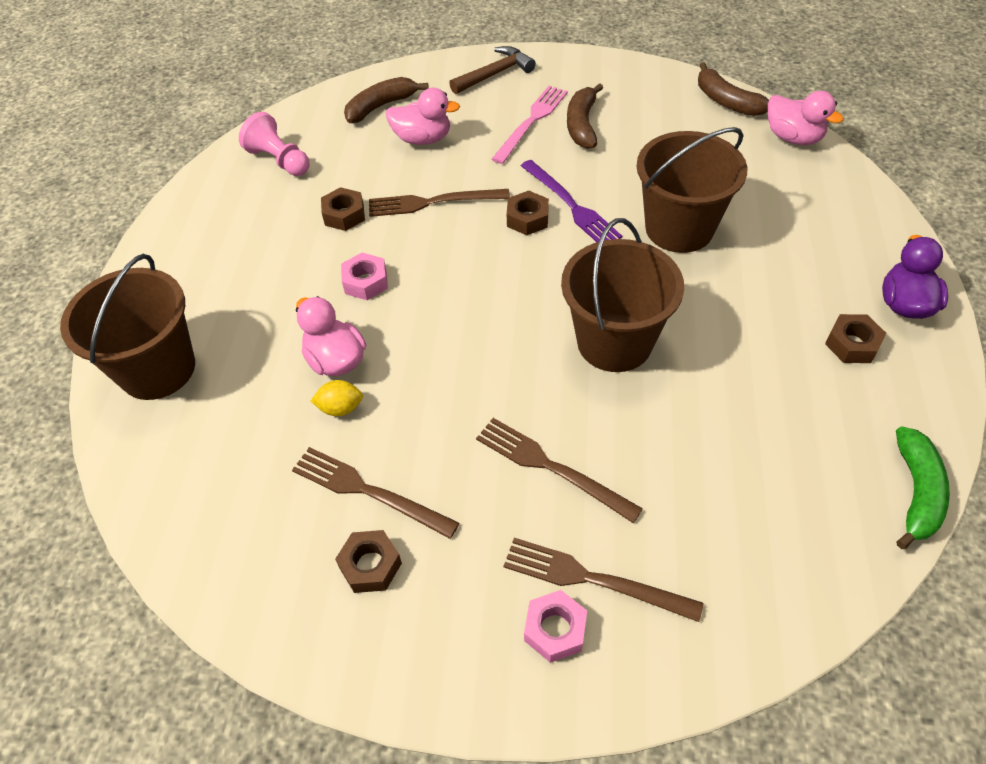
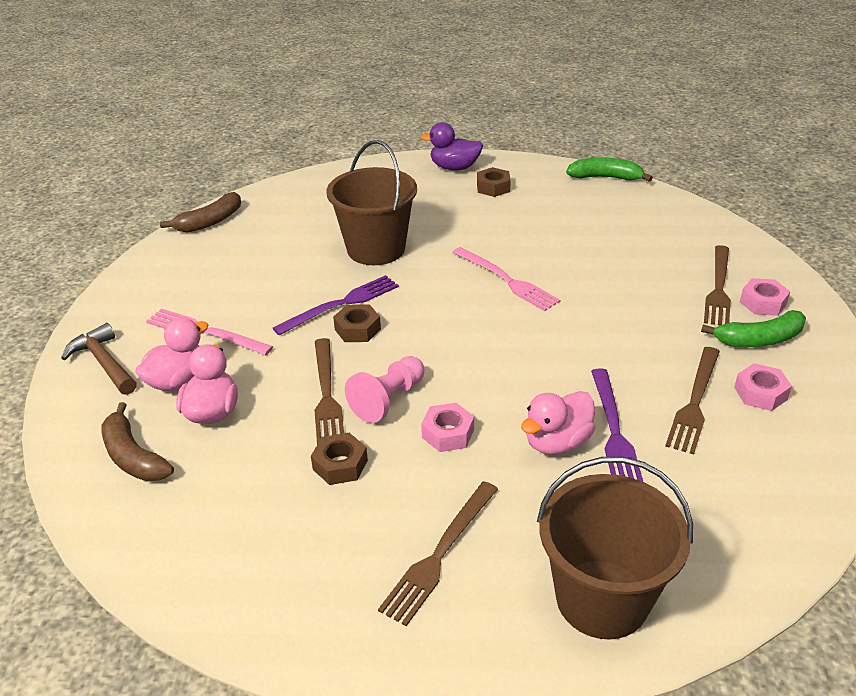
camera: 95 degrees left, 15 degrees down
(279, 160) = (223, 547): pink pawn -> pink pawn (388, 400)
(340, 408) = (614, 431): yellow lemon -> purple fork
(370, 565) = (760, 393): brown nut -> pink nut
(472, 597) = (759, 339): none -> green banana
(551, 467) = (636, 308): brown fork -> brown fork (440, 554)
(582, 125) = (220, 300): brown banana -> none
(614, 342) = (506, 280): brown bucket -> pink fork
(793, 138) = (270, 195): pink duck -> pink duck (178, 381)

